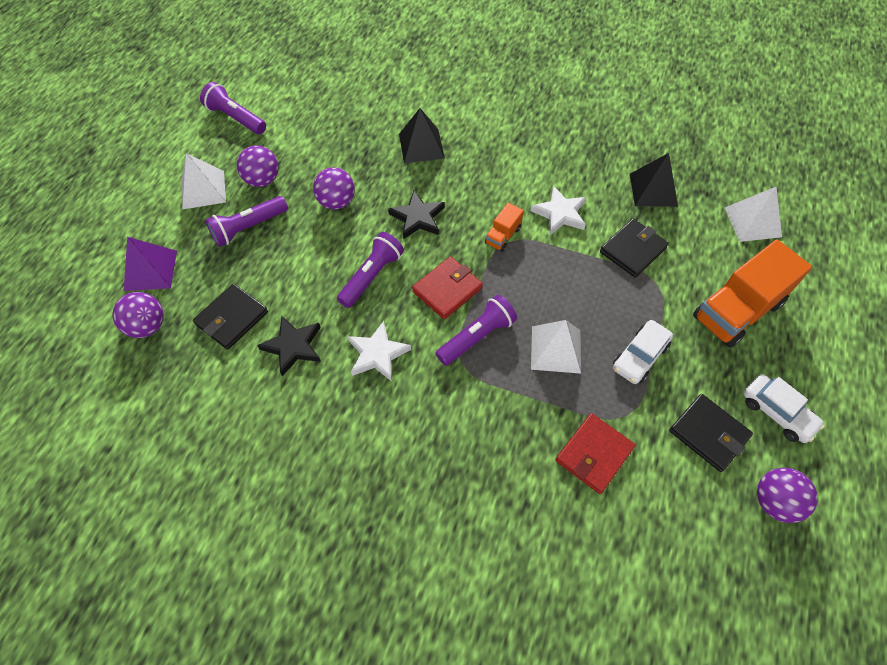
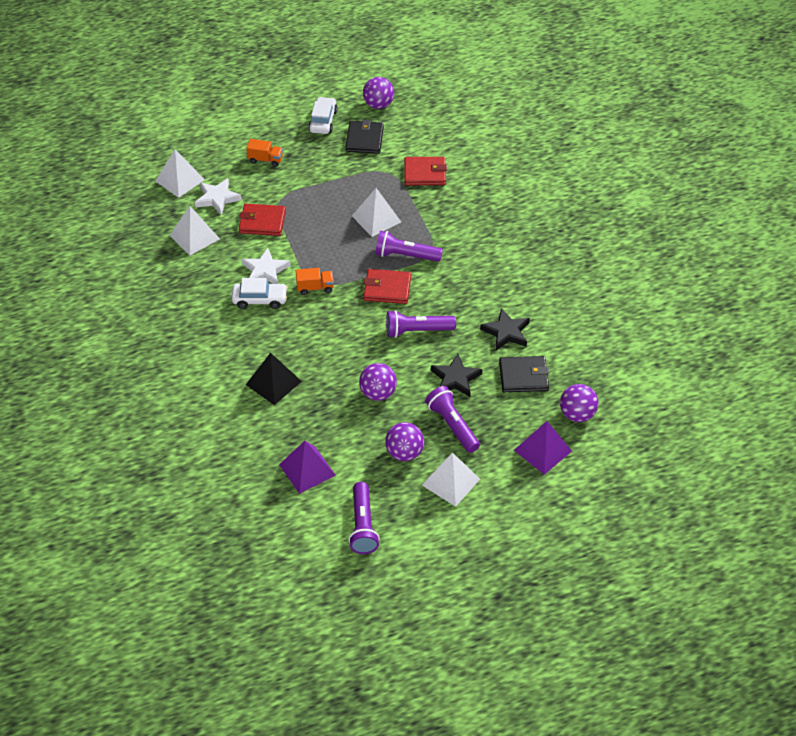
camera: 130 degrees left, 10 degrees down
(248, 228) = (452, 425): purple flashlight -> purple flashlight turned 135 degrees counterclockwise
(318, 117) = (307, 470): none -> purple pyramid
(377, 354) = (467, 291): white star -> white star (217, 198)
(418, 218) = (345, 339): black star -> black star (455, 378)
(632, 250) = (262, 222): black wallet -> red wallet
(640, 357) = (343, 184): white car -> white car (260, 299)
(653, 189) = (194, 237): black pyramid -> white pyramid
(737, 310) = (265, 160): orange truck -> orange truck, size x0.46

